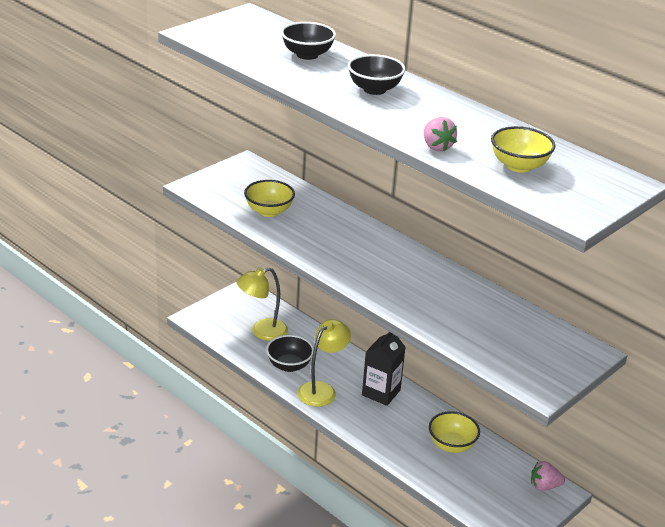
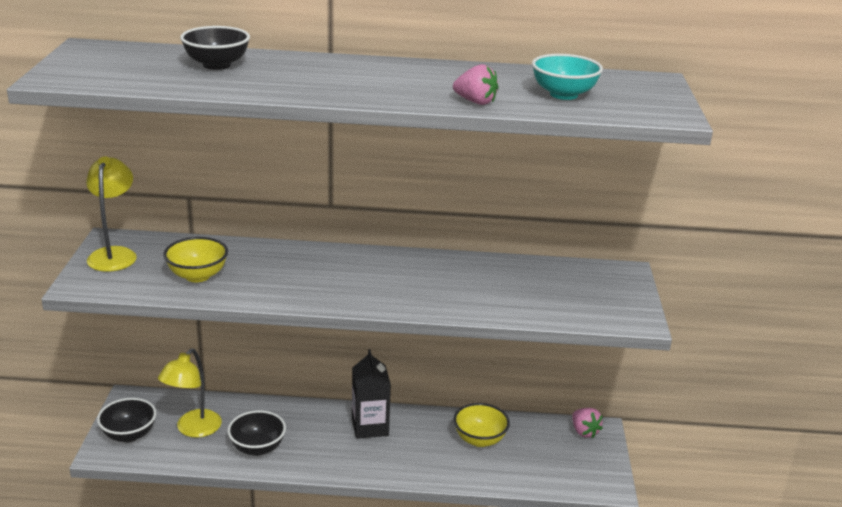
camera: 40 degrees left, 5 degrees down
(322, 390) = (314, 454): yellow lamp -> yellow lamp (114, 254)
(374, 89) = (335, 75): black bowl -> black bowl (129, 435)
(519, 166) = (563, 94): yellow bowl -> turquoise bowl
(544, 486) = (584, 432): pink strawberry -> pink strawberry turned 75 degrees counterclockwise

